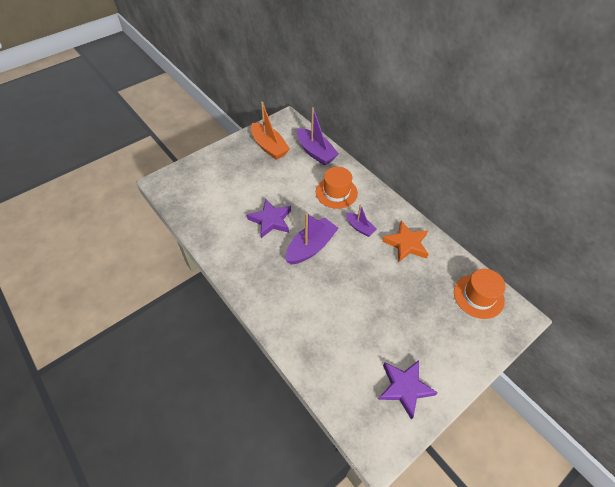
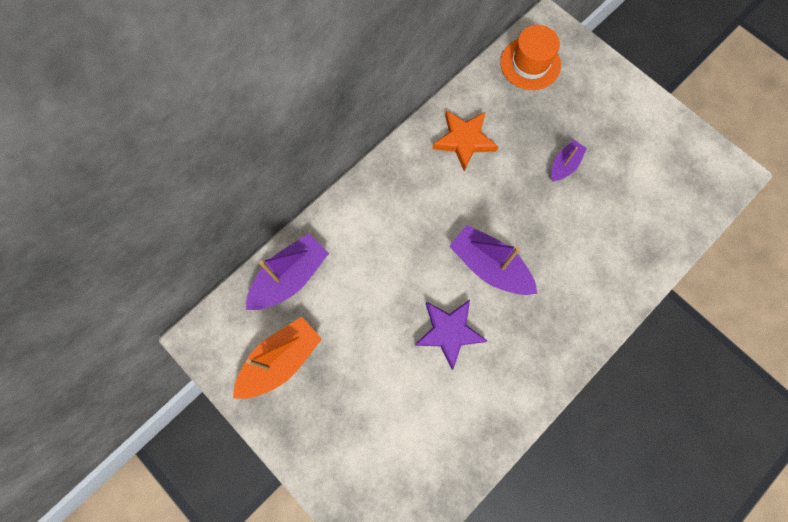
camera: 95 degrees left, 20 degrees up
(336, 192) = (379, 237): orange hat -> none
(360, 228) = (444, 201): purple boat -> purple boat (564, 165)
(404, 388) = (663, 148): purple star -> none

